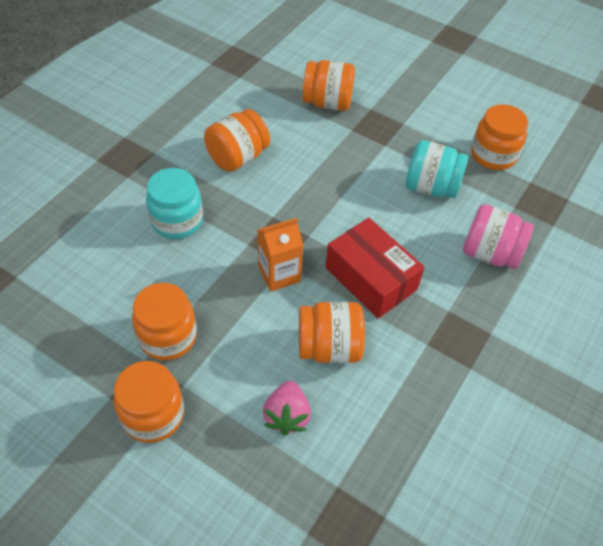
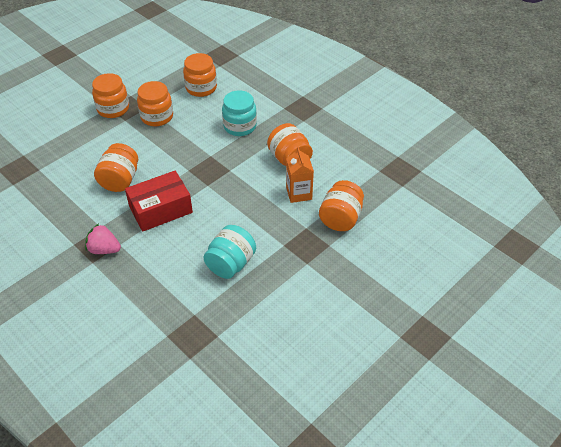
camera: 105 degrees right, 5 degrees down
(279, 274) = (181, 166): orange carton -> orange carton (299, 193)
(287, 416) = (87, 156): pink strawberry -> pink strawberry (104, 249)
(490, 253) = (155, 282): pink jar -> none
(493, 155) = (255, 318): orange jar -> orange jar (201, 88)

